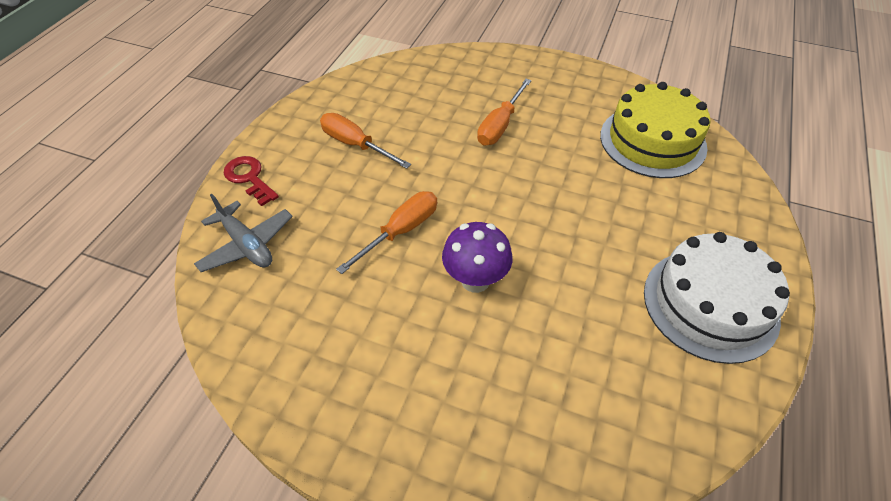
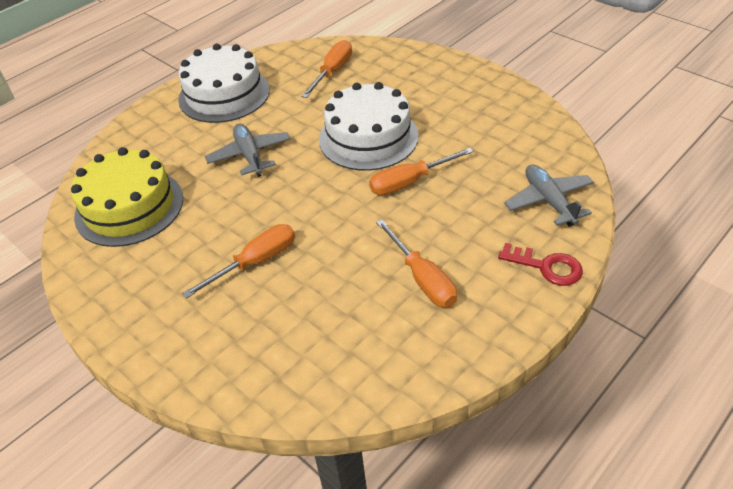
camera: 155 degrees left, 5 degrees down
(249, 178) = (546, 267): red key -> red key turned 45 degrees counterclockwise
(475, 280) = (368, 137): purple mushroom -> white cake
(592, 221) = (250, 155): none -> grey plane
(598, 396) = (332, 72): none -> orange screwdriver

